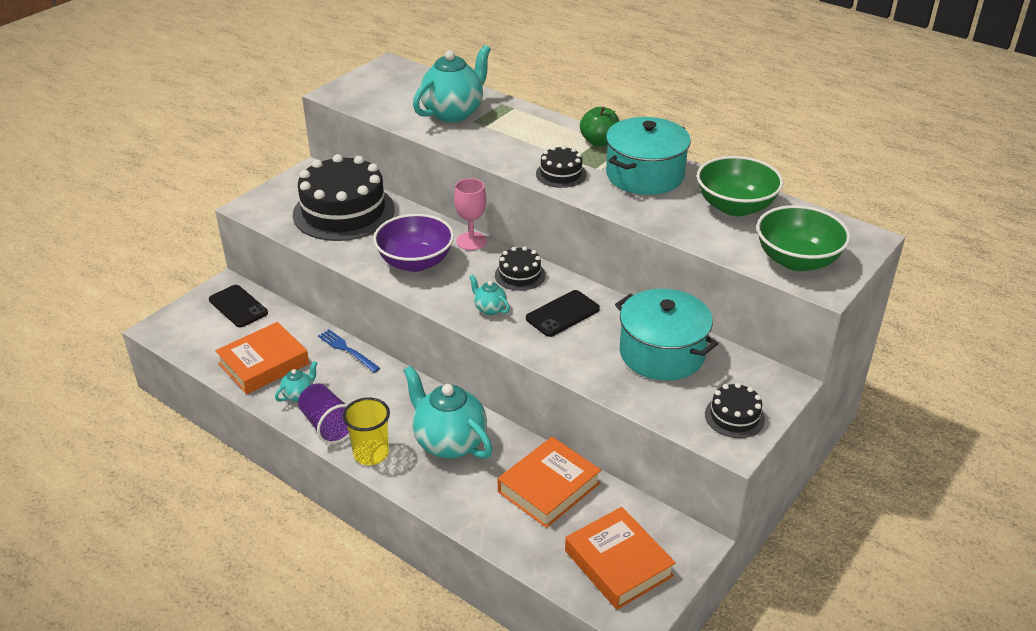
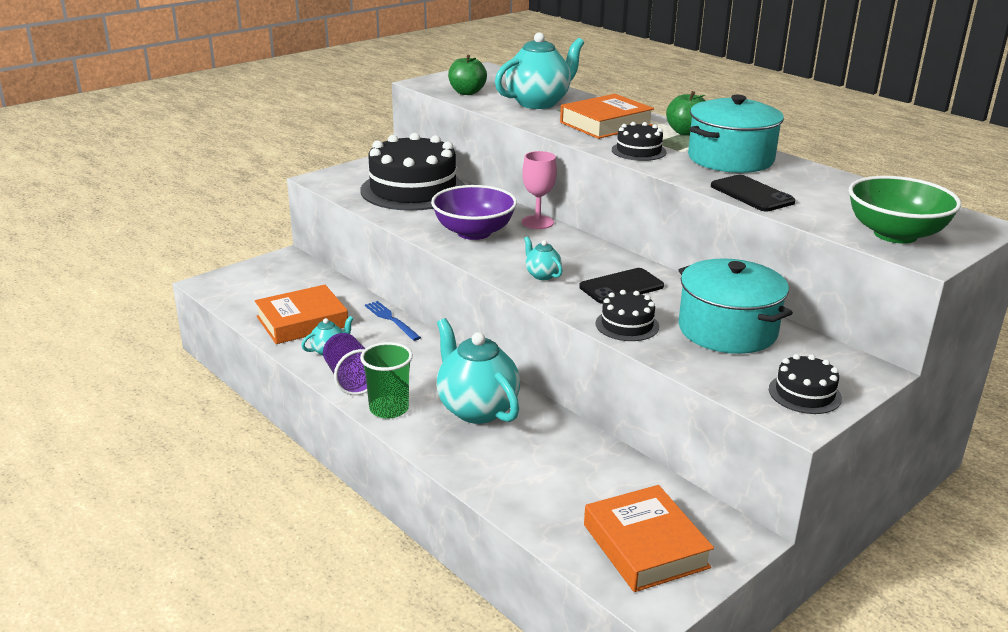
camera: 10 degrees right, 10 degrees down
(238, 306) = (293, 274): black phone -> black phone (752, 194)
(371, 454) = (389, 409): yellow cup -> green cup
(381, 104) = (467, 92): none -> green apple
(520, 275) = (582, 252): black cake -> black cake (627, 325)
(549, 487) = (579, 463): orange book -> orange book (606, 124)
(735, 207) = (828, 189): green bowl -> none

